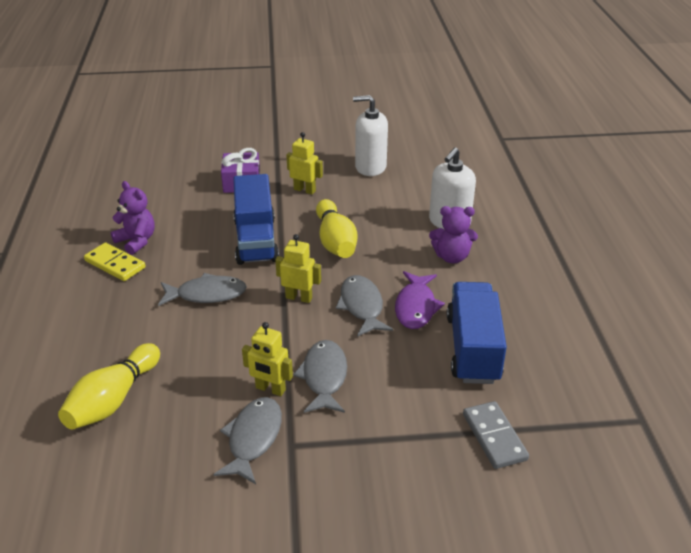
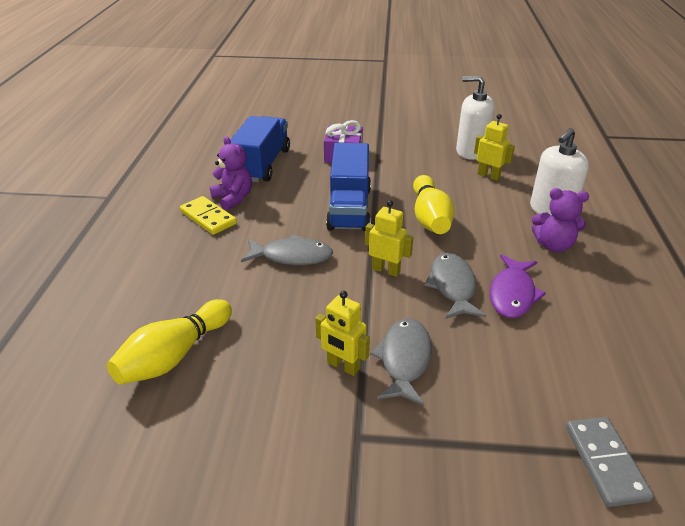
camera: 10 degrees right, 0 degrees up
(253, 438) = (315, 422): grey fish -> none
(304, 190) = (403, 167): yellow robot -> yellow robot (488, 175)
(472, 348) = (577, 348): blue truck -> blue truck (262, 164)

